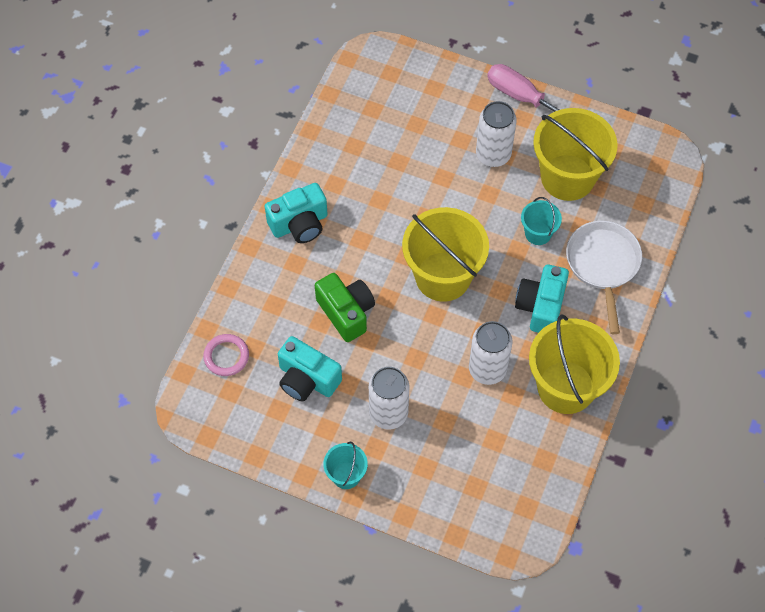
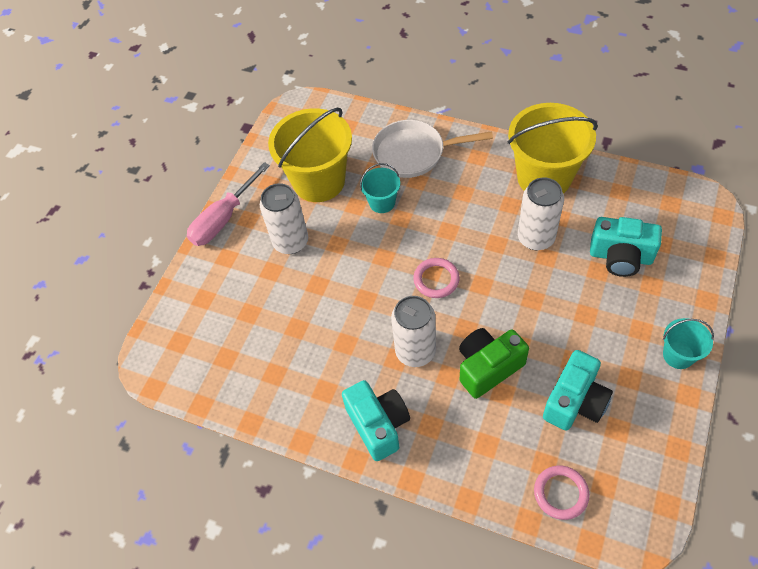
camera: 85 degrees left, 5 degrees down
(388, 413) = (600, 320): white can -> white can (415, 351)
(443, 276) = (436, 279): yellow bucket -> pink ring
(541, 306) = (462, 198): turquoise camera -> turquoise camera (620, 257)

